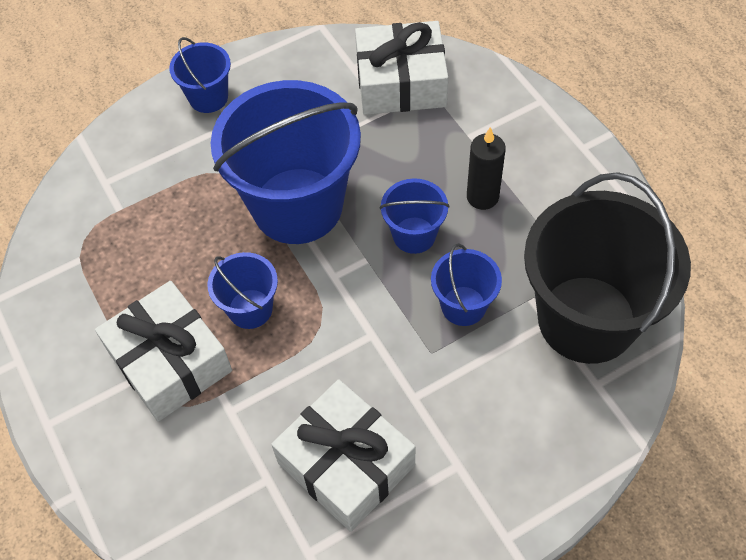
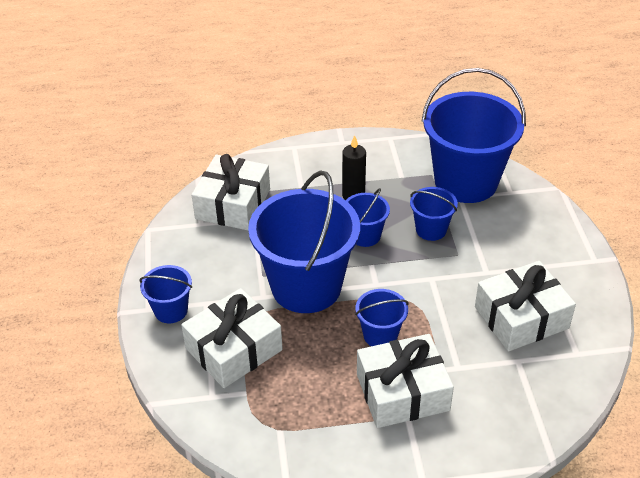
camera: 70 degrees left, 15 degrees down
(175, 175) = (234, 349): none -> white gift
(587, 319) = (466, 181): black bucket -> blue bucket

